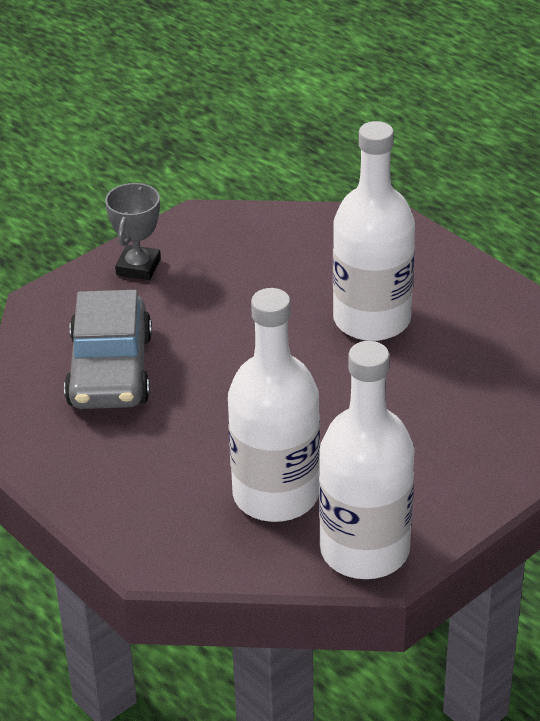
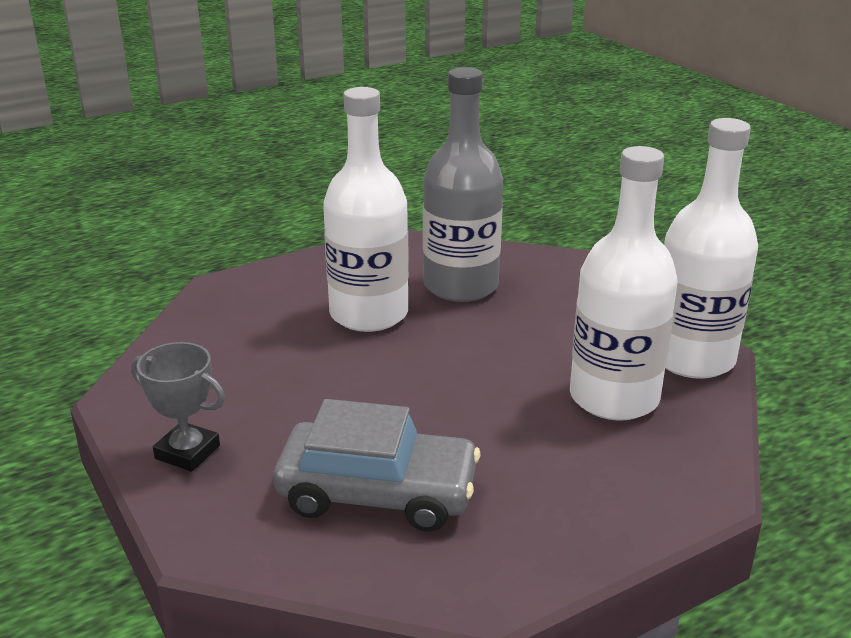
camera: 80 degrees left, 10 degrees down
(452, 371) = (461, 286): none -> grey bottle

